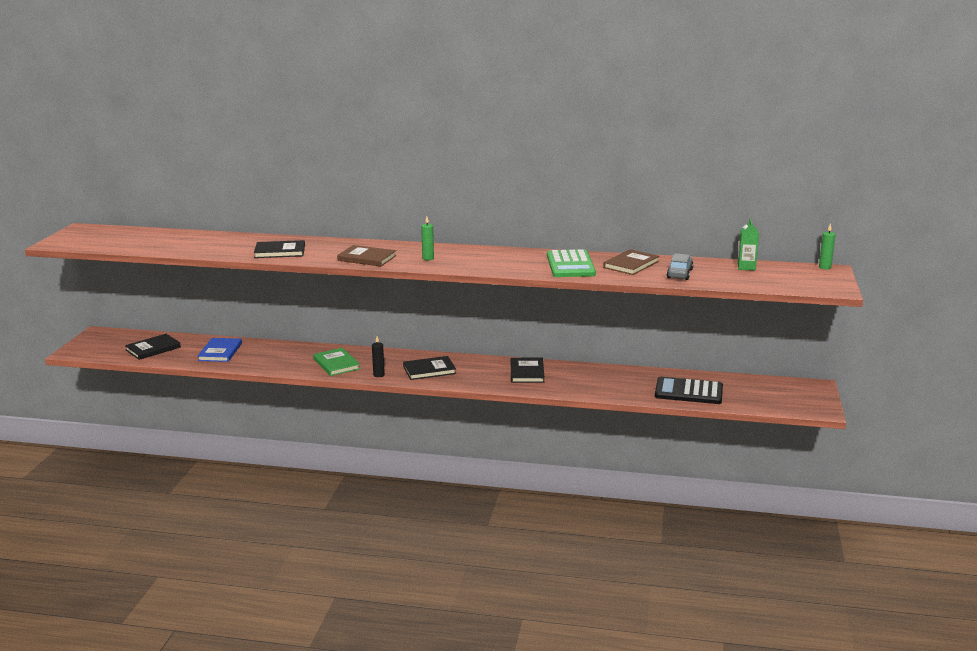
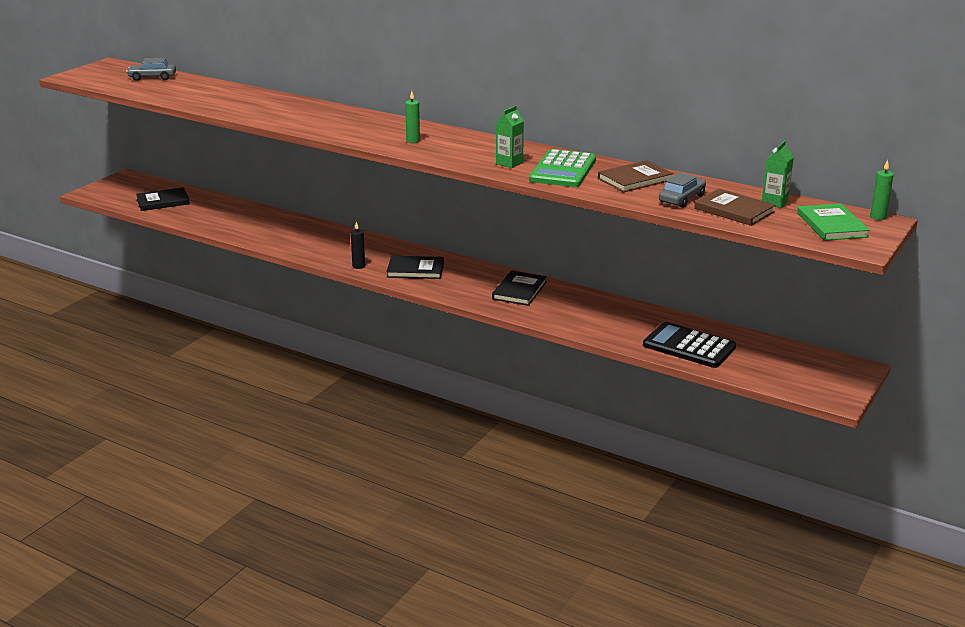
camera: 20 degrees right, 5 degrees up
(137, 235) = (152, 77): none -> grey car
(220, 352) = (223, 215): blue book -> none
(280, 251) = (269, 113): black book -> none
(336, 364) = (325, 247): green book -> green book (831, 225)
(367, 258) = (349, 132): brown book -> brown book (734, 210)
(524, 265) = (509, 163): none -> green carton

